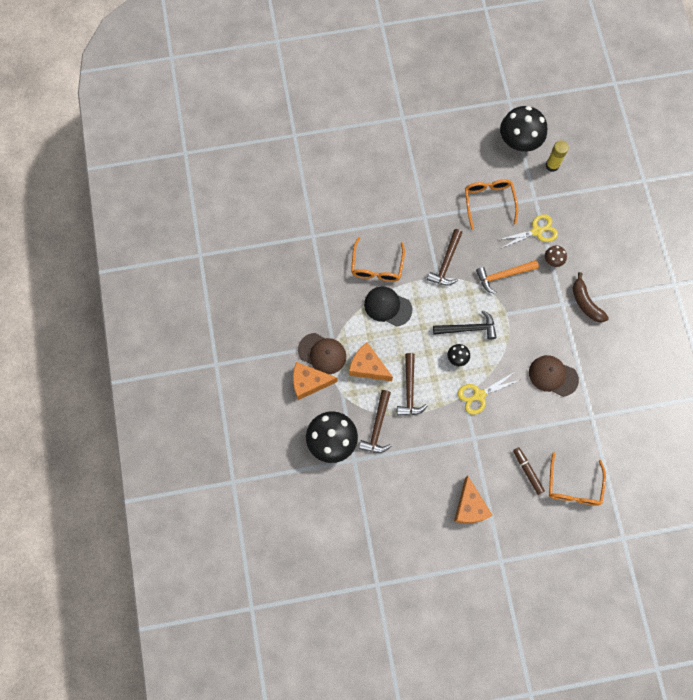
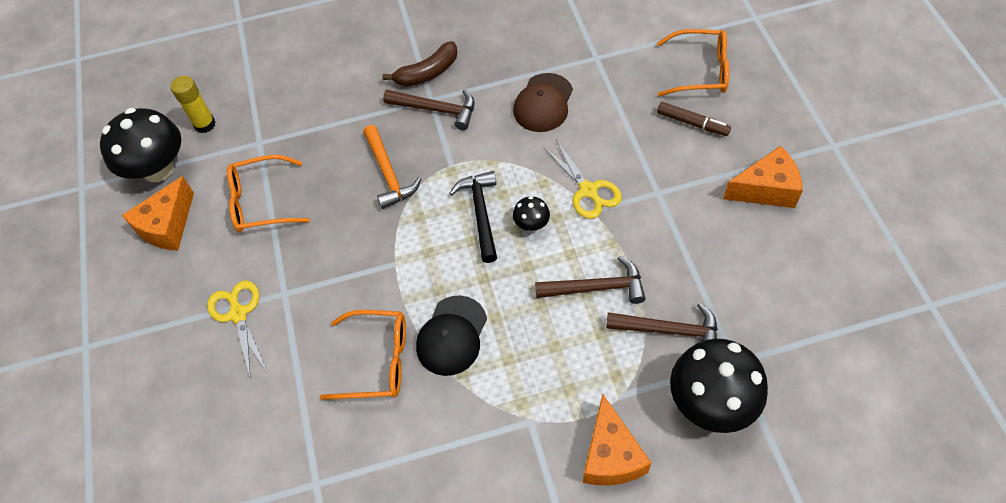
camera: 90 degrees left, 15 degrees down
(322, 353) = (551, 438): brown cap -> none
(367, 367) = (566, 357): orange cheese -> orange cheese (167, 226)
(446, 262) = (368, 253): brown hammer -> brown hammer (436, 109)
(527, 471) = (692, 123): brown marker -> brown marker turned 120 degrees counterclockwise
(536, 231) = (315, 136): yellow scissors -> yellow scissors (238, 314)
(553, 260) = (362, 114): brown mushroom -> none

